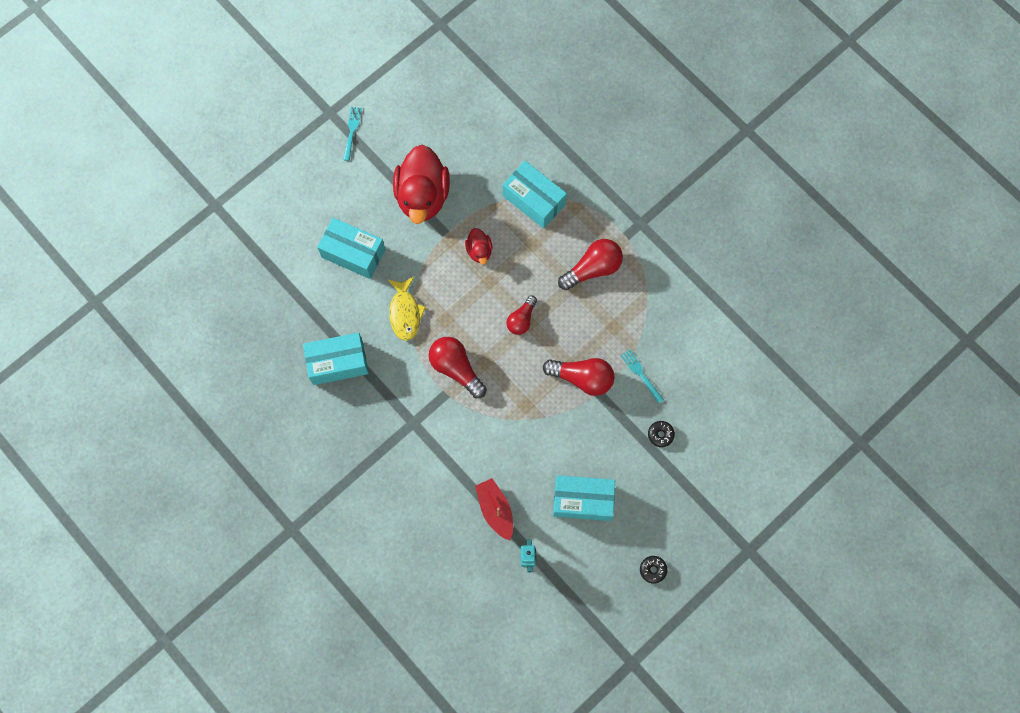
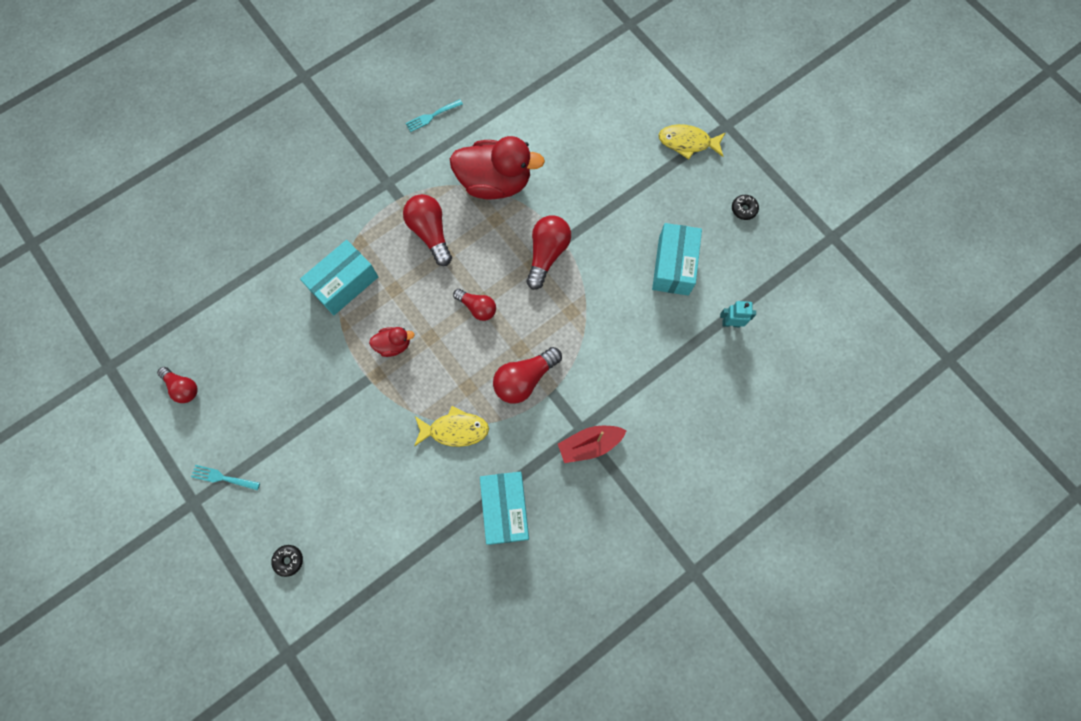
camera: 85 degrees left, 0 degrees up
(353, 253) = (376, 484): turquoise box -> none
(422, 196) = (319, 401): red duck -> red duck (495, 182)
(426, 85) = (183, 387): none -> red light bulb
(495, 510) = (680, 351): red boat -> red boat (589, 445)
(640, 374) = (548, 199): turquoise fork -> turquoise fork (432, 116)
(660, 435) = (611, 188): black donut -> black donut (289, 560)
(723, 510) = (687, 142): none -> yellow fish

